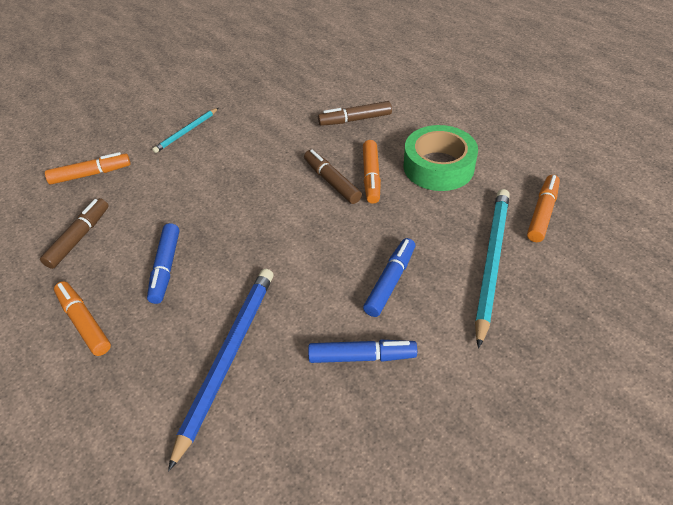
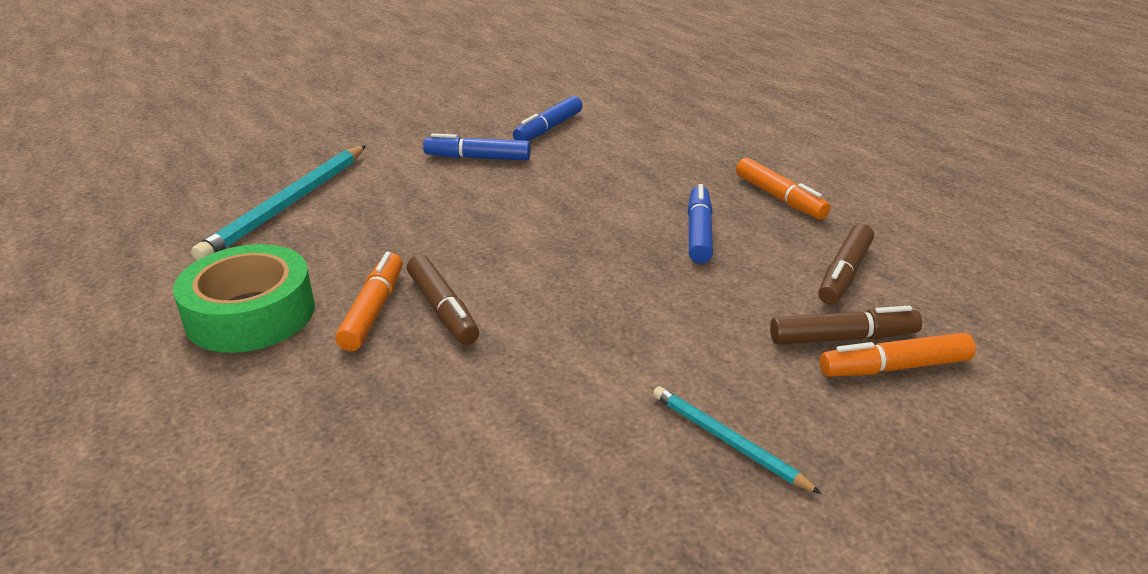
camera: 175 degrees left, 15 degrees down
(186, 132) = (727, 441): turquoise pencil -> turquoise pencil turned 90 degrees counterclockwise
(227, 358) = (612, 166): blue pencil -> none
(355, 119) = (339, 426): brown marker -> brown marker (843, 338)
(390, 281) = (418, 200): blue marker -> blue marker (548, 128)
(542, 213) = (168, 242): orange marker -> none

